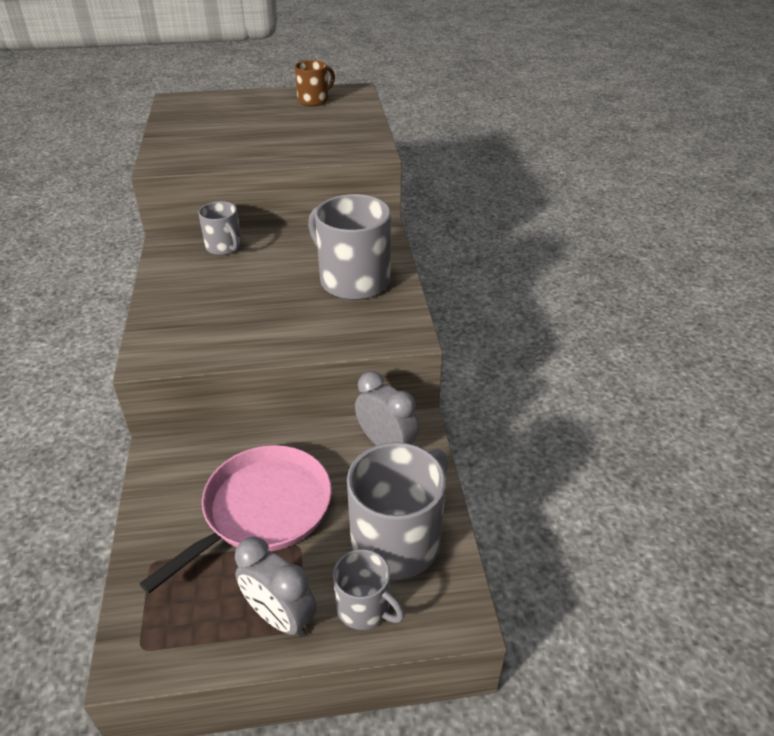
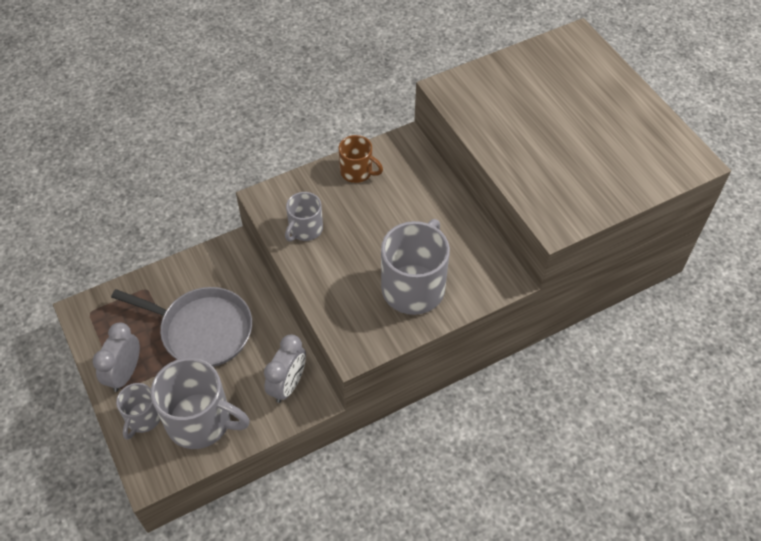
camera: 70 degrees right, 15 degrees up
(224, 247) = (421, 179): grey mug -> grey mug (305, 229)
(262, 510) = (202, 330): pink pan -> grey pan
(314, 100) = (645, 138): brown mug -> brown mug (357, 172)

